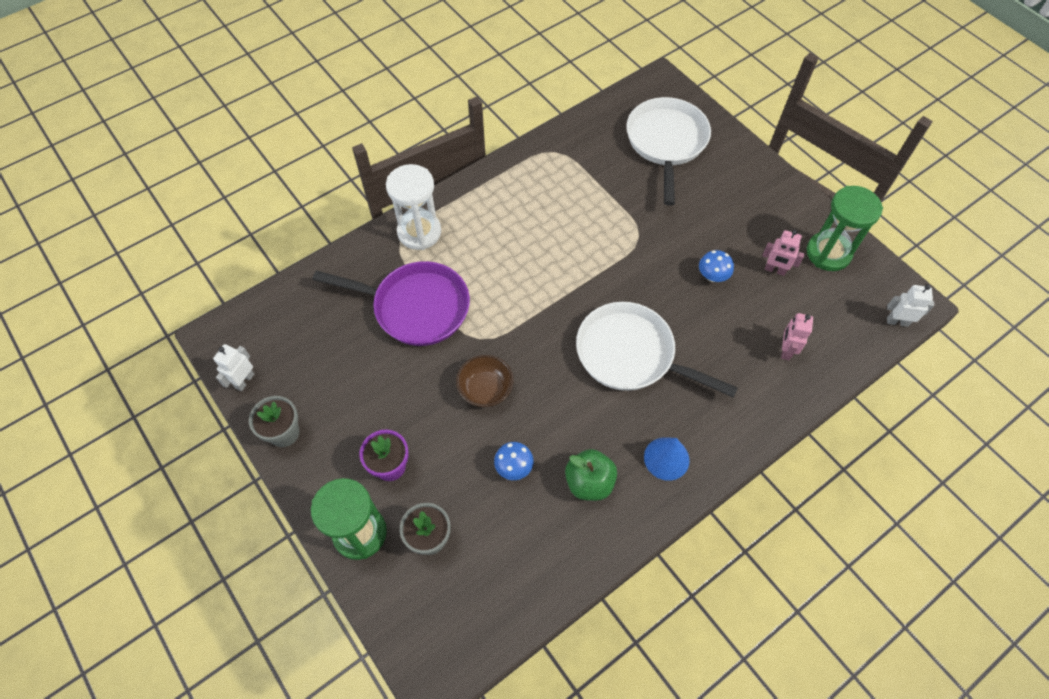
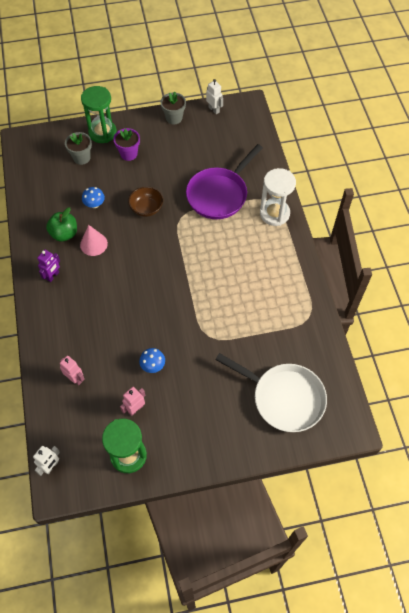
camera: 115 degrees right, 0 degrees up
(584, 431) = (93, 244): none -> pink cone
(631, 355) = (125, 289): white pan -> none
(666, 458) = (53, 276): blue cone -> purple robot

